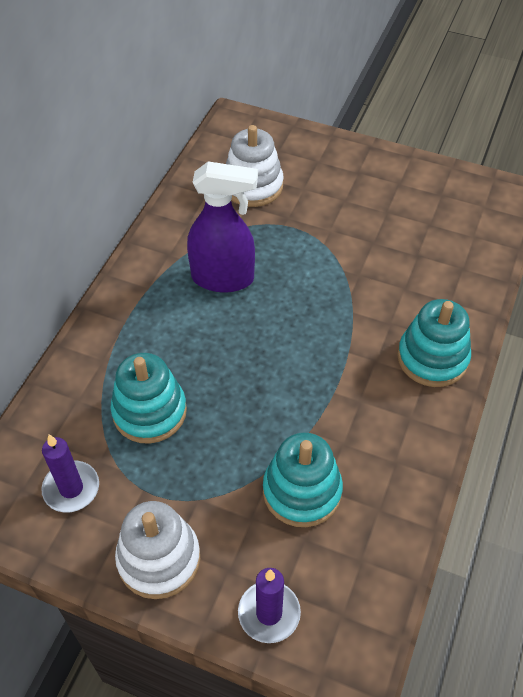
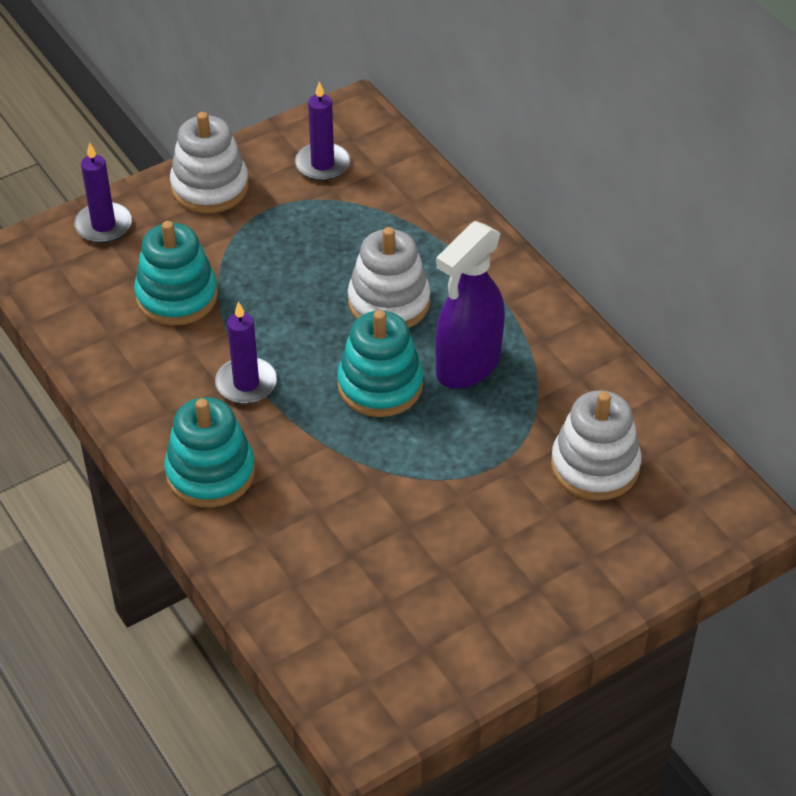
camera: 125 degrees right, 5 degrees down
(149, 412) = (352, 239): turquoise stacking toy -> turquoise stacking toy (380, 385)
(199, 351) = (389, 302): none -> white stacking toy
(344, 387) = (246, 383): none -> purple candle

